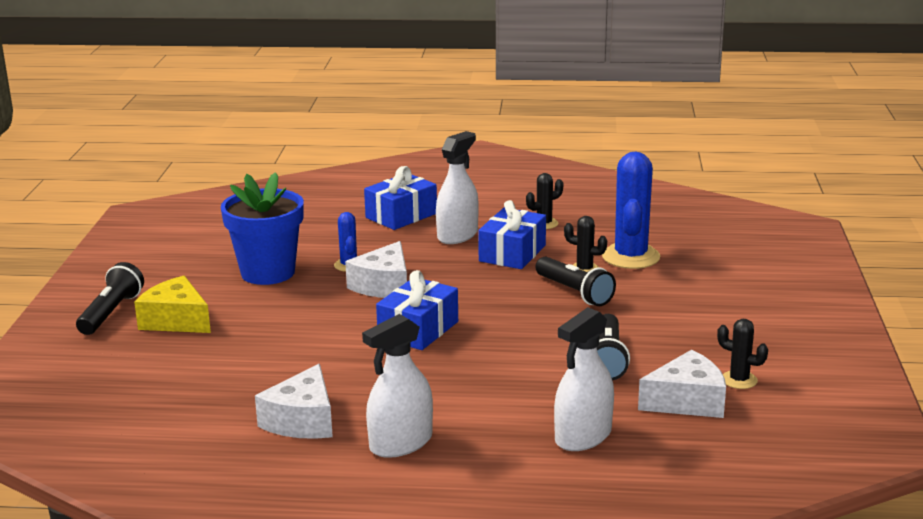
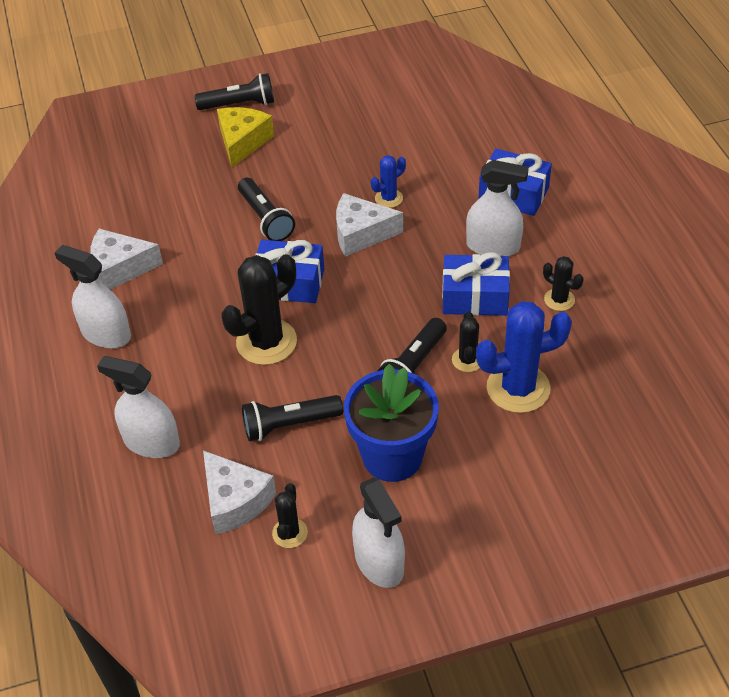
camera: 70 degrees right, 25 degrees up
(268, 273) = (348, 157): blue flower pot -> blue flower pot (392, 456)
(312, 327) = (265, 219): none -> black flashlight
(490, 354) = (266, 342): none -> black cactus
(789, 345) = (379, 562): none -> white spray bottle

